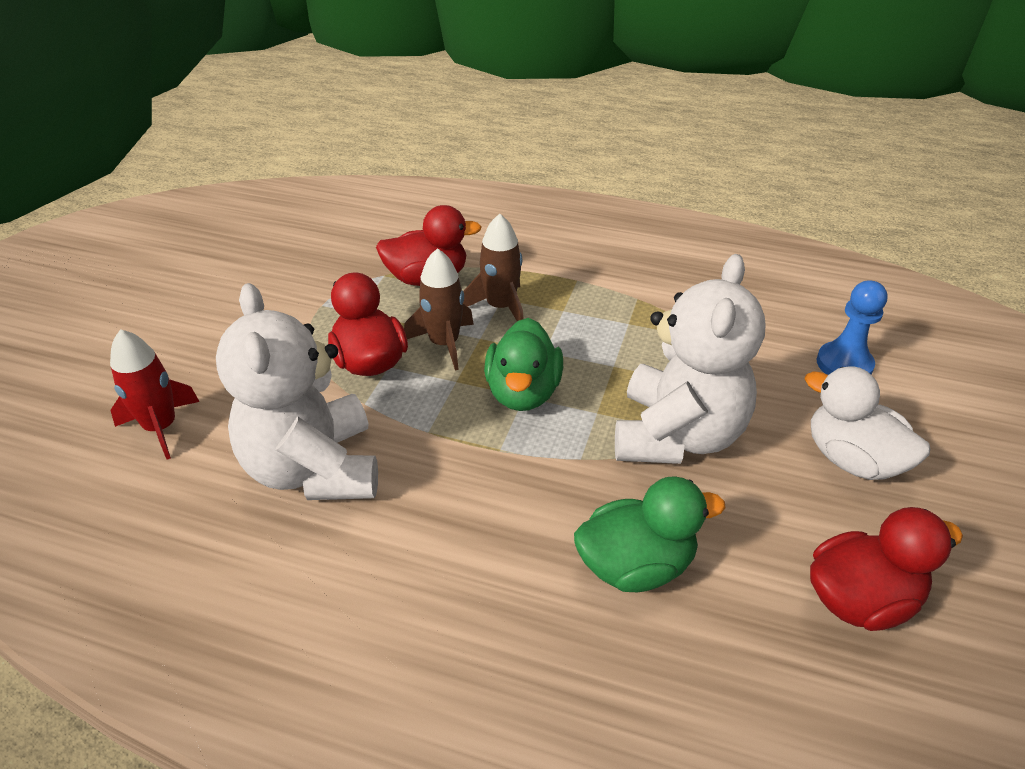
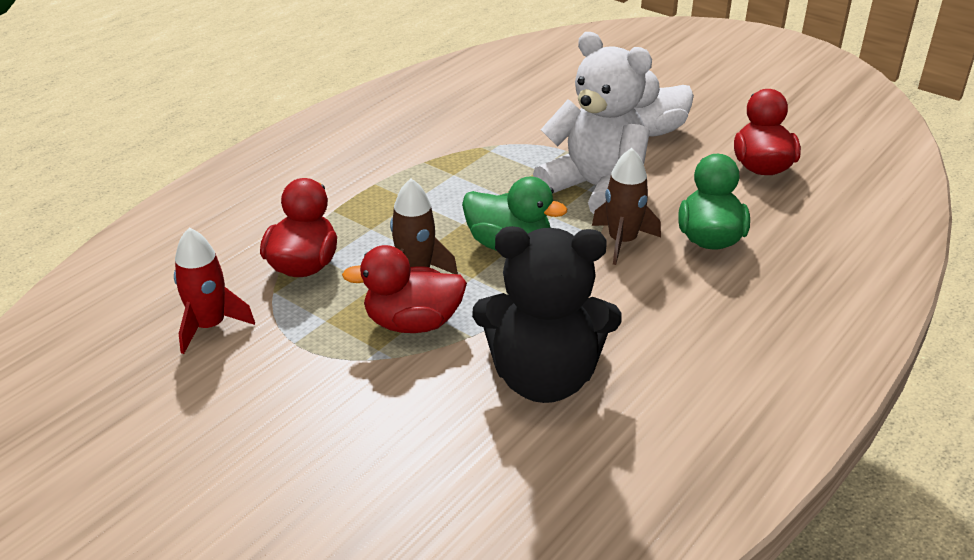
camera: 70 degrees left, 5 degrees down
(161, 427) = (429, 481): red rocket -> red rocket (209, 326)
(313, 469) = (544, 378): white teddy bear -> black teddy bear
(501, 307) = (383, 232): brown rocket -> brown rocket (622, 241)
(844, 364) = (559, 103): blue pawn -> none

